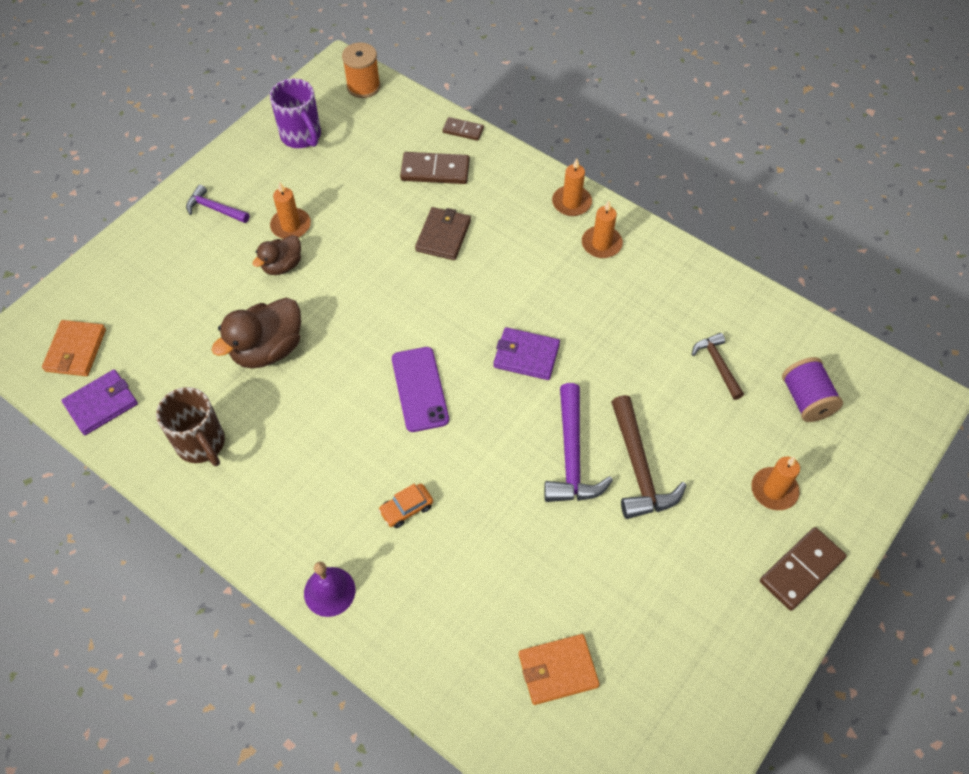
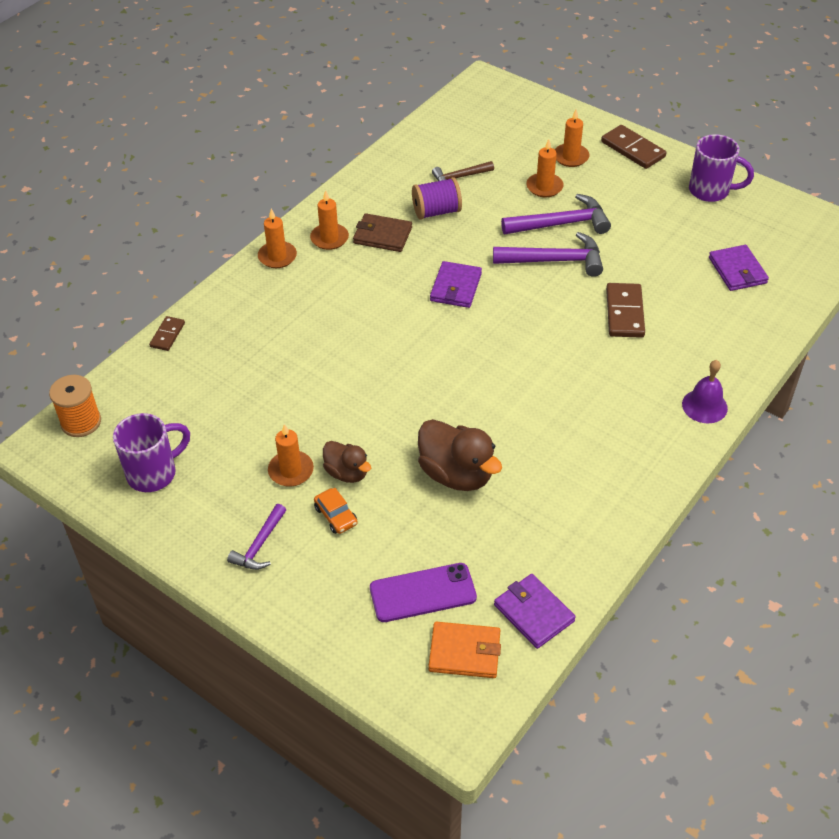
camera: 90 degrees left, 10 degrees down
(201, 444) = (572, 516): brown mug -> none
(406, 509) = (619, 360): orange car -> orange car (336, 516)
(420, 389) = (496, 356): purple phone -> purple phone (422, 593)
(435, 170) = (223, 355): brown domino -> brown domino (624, 313)
(443, 236) = (313, 346): brown wallet -> brown wallet (382, 235)
(557, 670) = (737, 270): orange wallet -> purple wallet
(639, 468) = (561, 224): brown hammer -> purple hammer
(708, 455) = (544, 187): none -> orange candle
(721, 662) = (710, 191): none -> purple mug
(806, 399) = (489, 135): purple spool -> purple spool (436, 211)

